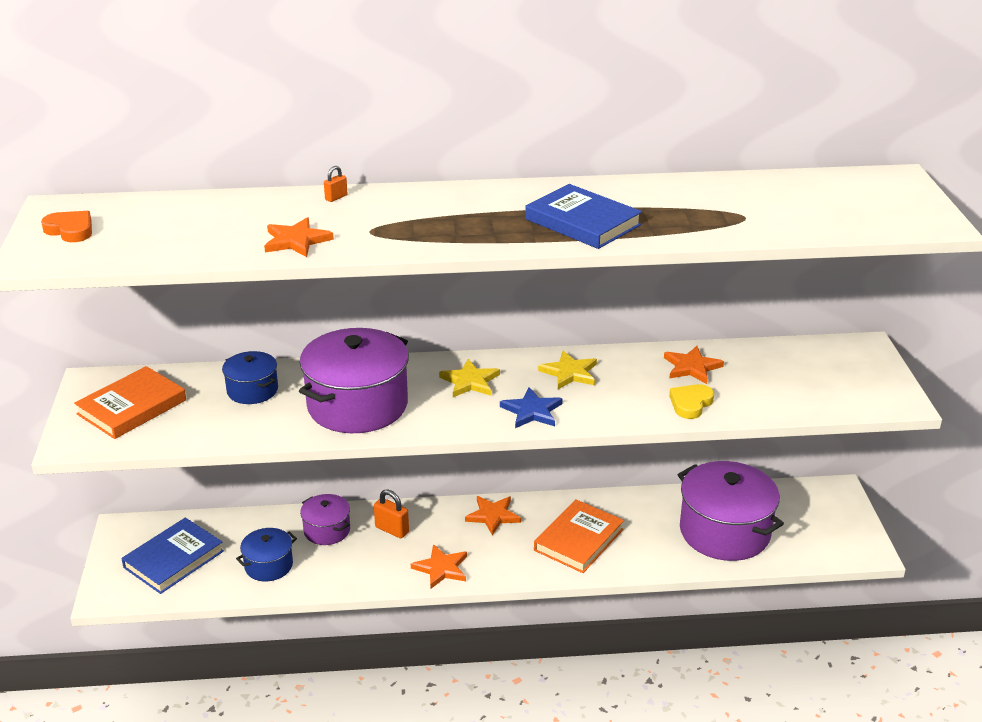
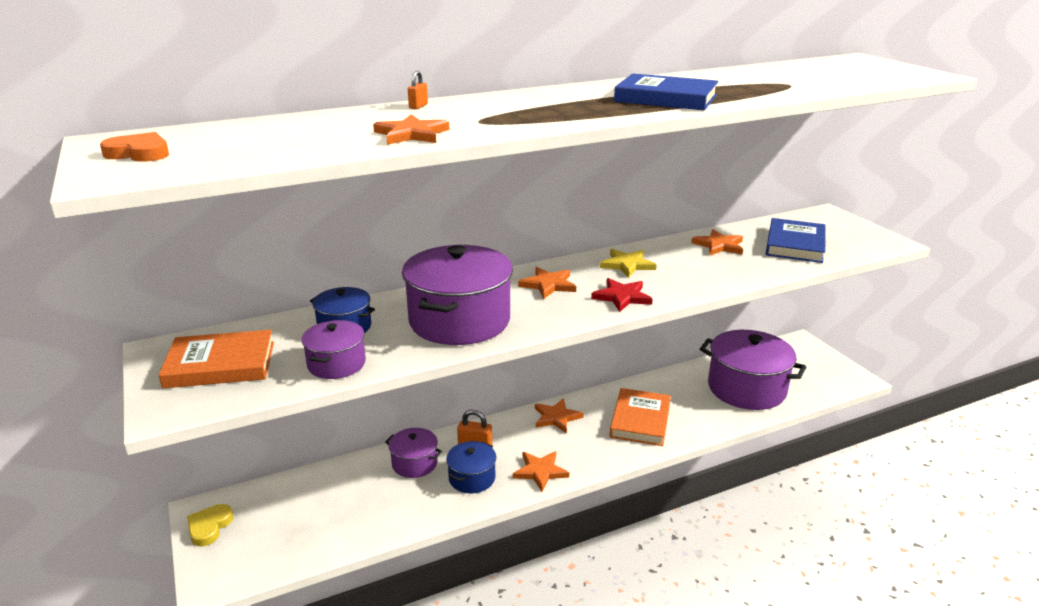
camera: 20 degrees left, 5 degrees down
(132, 407) = (220, 364): orange book -> orange book turned 60 degrees clockwise
(173, 559) = (271, 527): blue book -> blue book (795, 244)
(224, 428) = (336, 364): none -> purple pot
(268, 565) = (374, 509): blue pot -> blue pot (472, 478)
(470, 381) = (548, 285): yellow star -> orange star
(532, 411) = (622, 297): blue star -> red star
(690, 404) = (744, 269): yellow heart -> yellow heart (209, 527)

